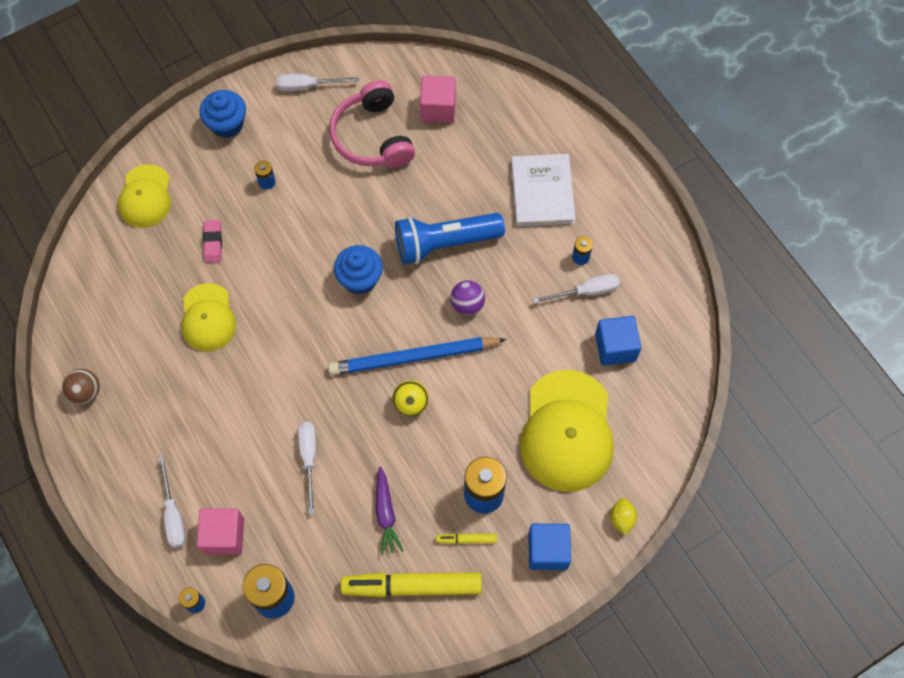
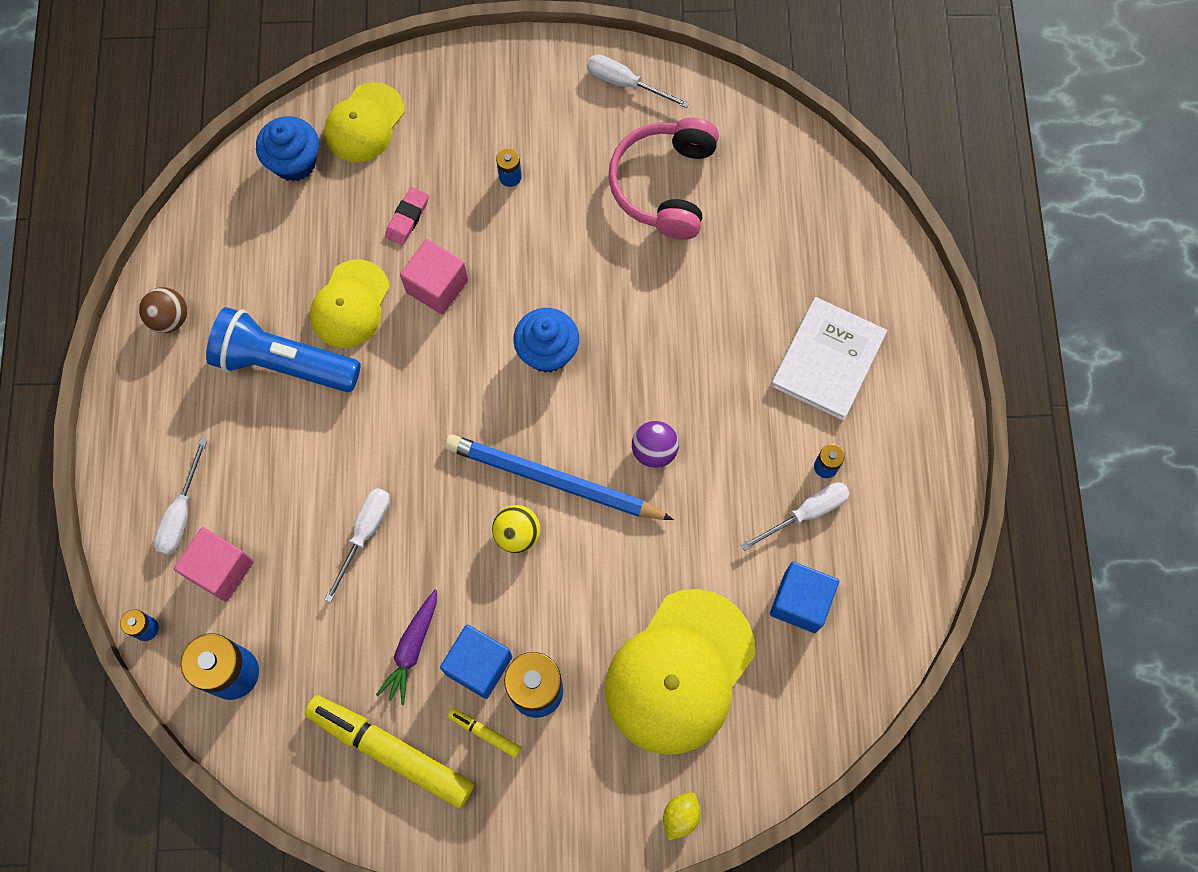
camera: 30 degrees right, 5 degrees up
(227, 124) = (505, 83): blue cupcake -> blue cupcake (294, 162)
(438, 108) = (763, 190): pink cube -> pink cube (437, 286)
(444, 243) = (672, 361): blue flashlight -> blue flashlight (284, 363)
(547, 551) = (570, 802): blue cube -> blue cube (478, 665)
(586, 292) = (806, 513): white screwdriver -> white screwdriver turned 45 degrees counterclockwise

